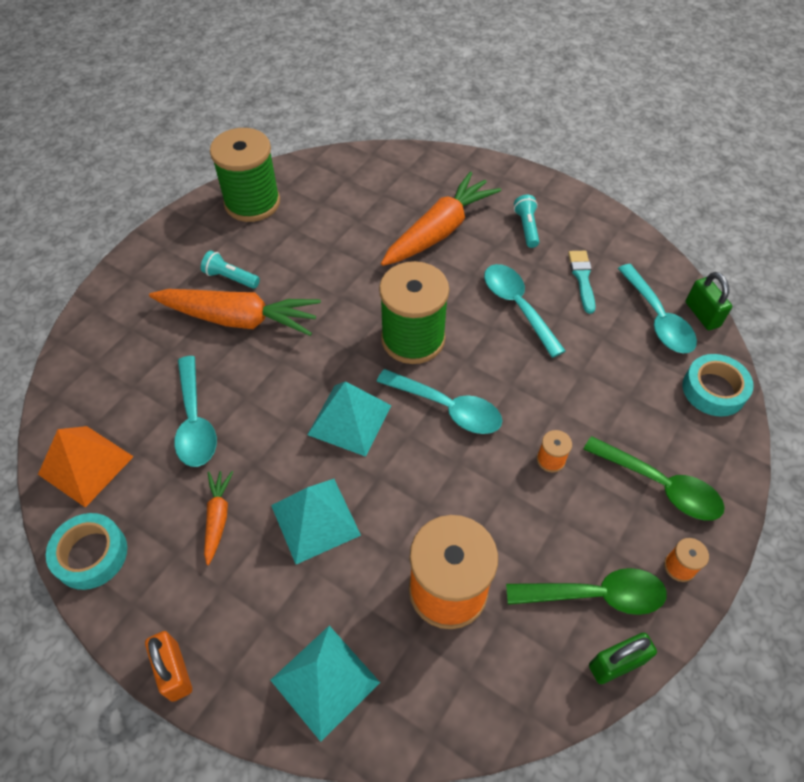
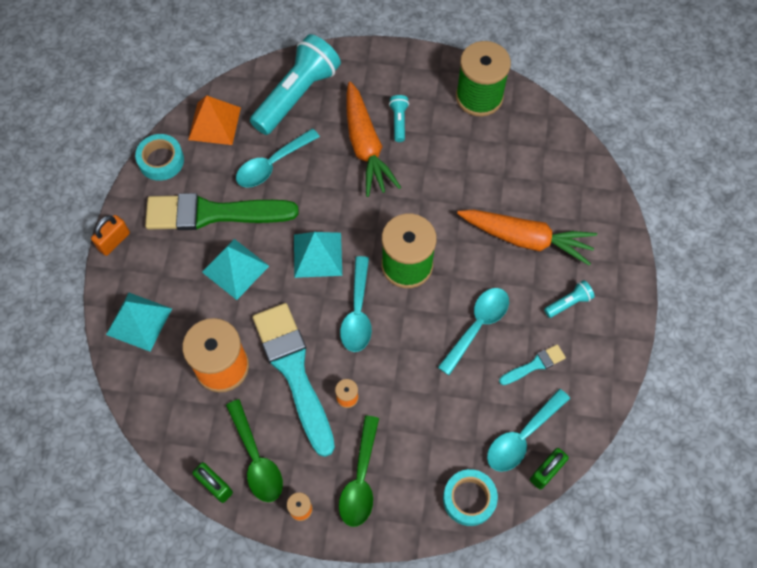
camera: 65 degrees right, 10 degrees up
(119, 359) = (297, 95): none -> turquoise flashlight
(218, 517) = (213, 213): orange carrot -> green brush
(492, 505) = (294, 371): none -> turquoise brush

